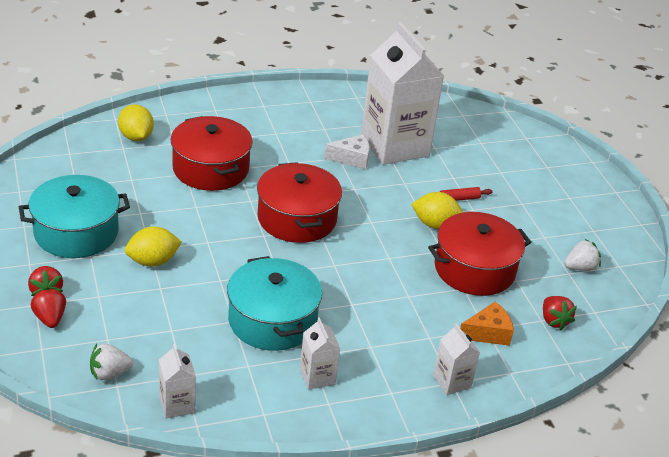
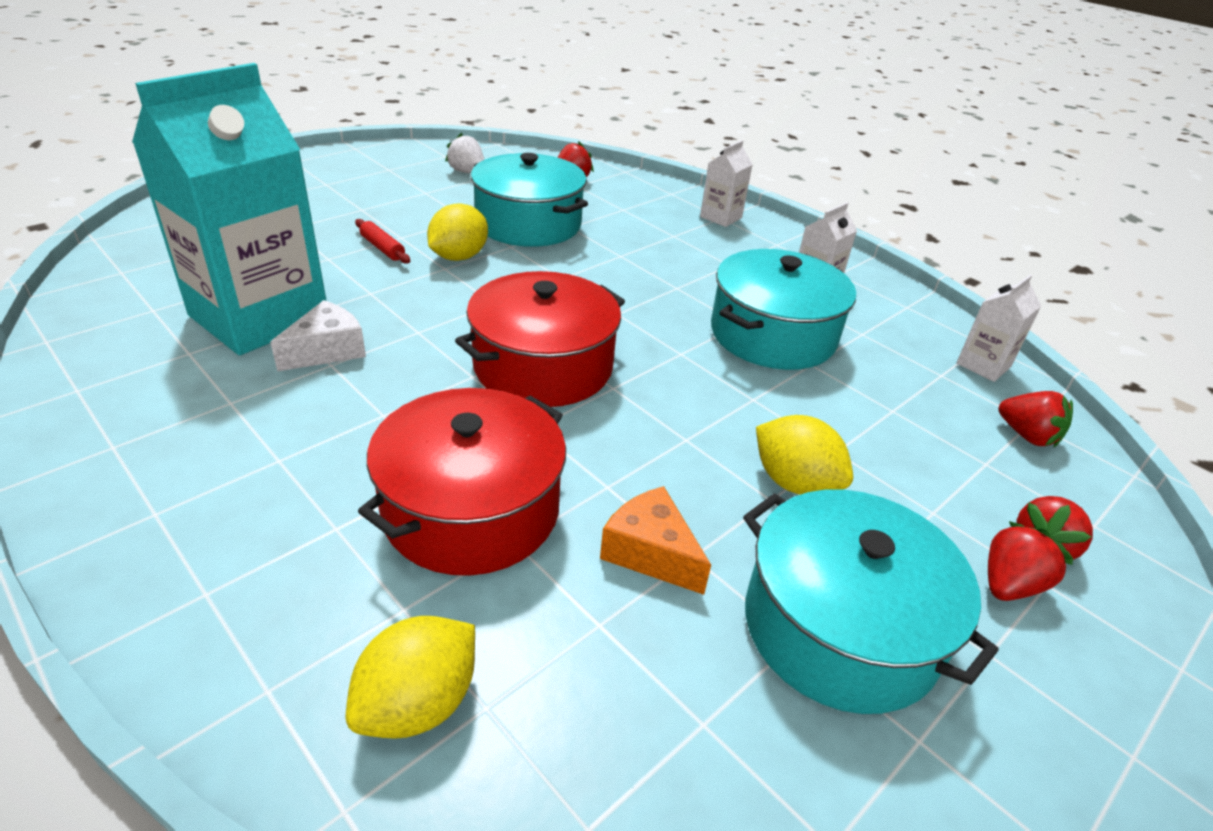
camera: 115 degrees left, 0 degrees up
(109, 373) = (1027, 436): white strawberry -> red strawberry
(352, 159) = (327, 350): white cheese -> white cheese turned 75 degrees clockwise
(394, 146) = (259, 317): white carton -> turquoise carton
(435, 224) = (459, 257): yellow lemon -> yellow lemon turned 45 degrees clockwise
(474, 269) = (528, 224): red pot -> turquoise pot
(488, 333) = (629, 207): orange cheese -> orange cheese (651, 553)

